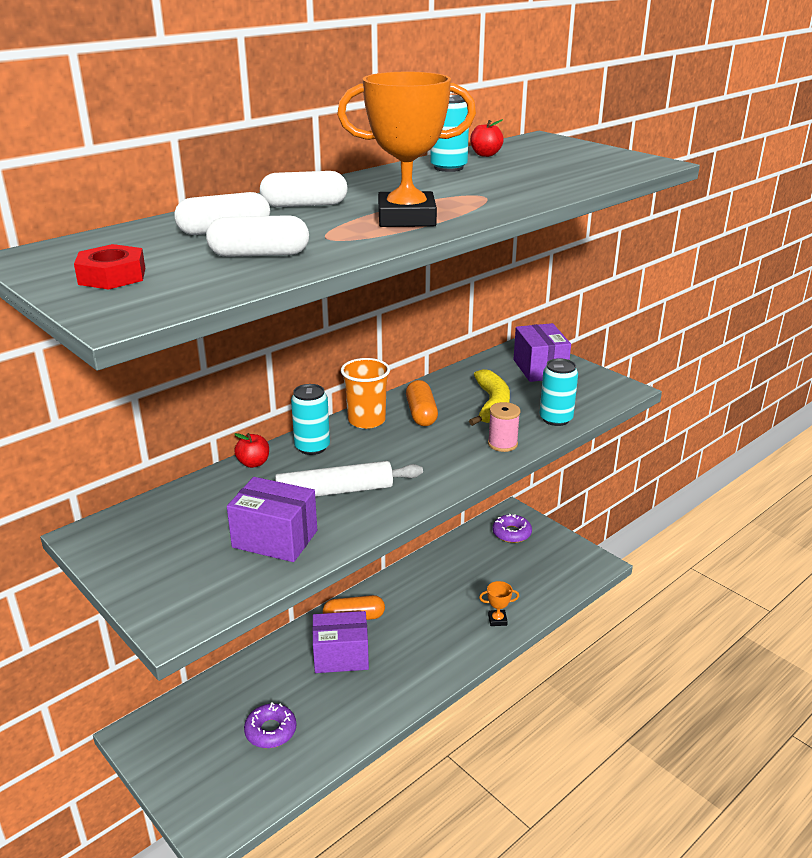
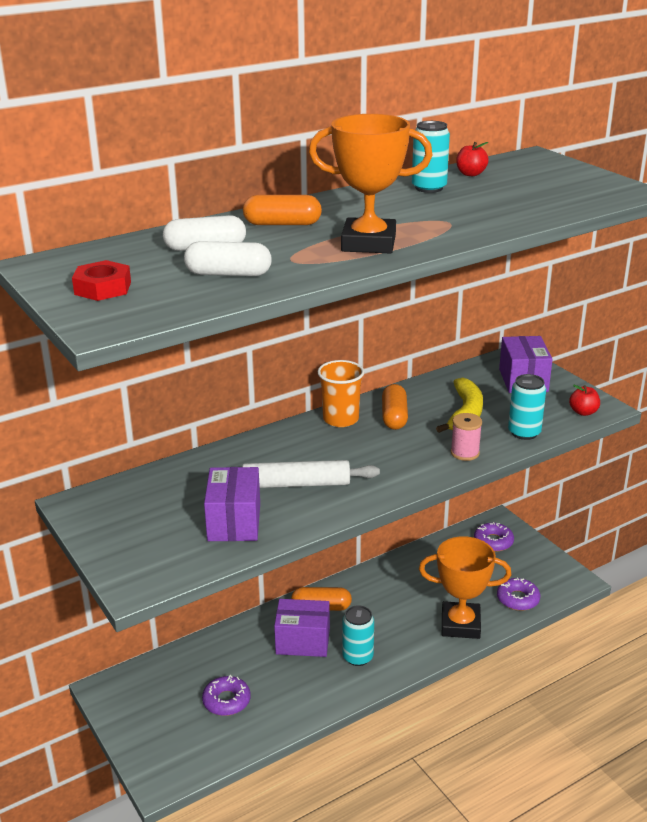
camera: 10 degrees right, 0 degrees up
(253, 463) = (228, 451): red apple -> red apple (583, 412)
(275, 539) = (234, 522): purple box -> purple box turned 60 degrees clockwise
(304, 205) = (282, 224): white capsule -> orange capsule
(312, 447) = (284, 441): turquoise can -> turquoise can (357, 657)
(497, 620) = (460, 624): orange trophy -> orange trophy, size x2.27
(547, 588) = (517, 599): none -> purple donut

